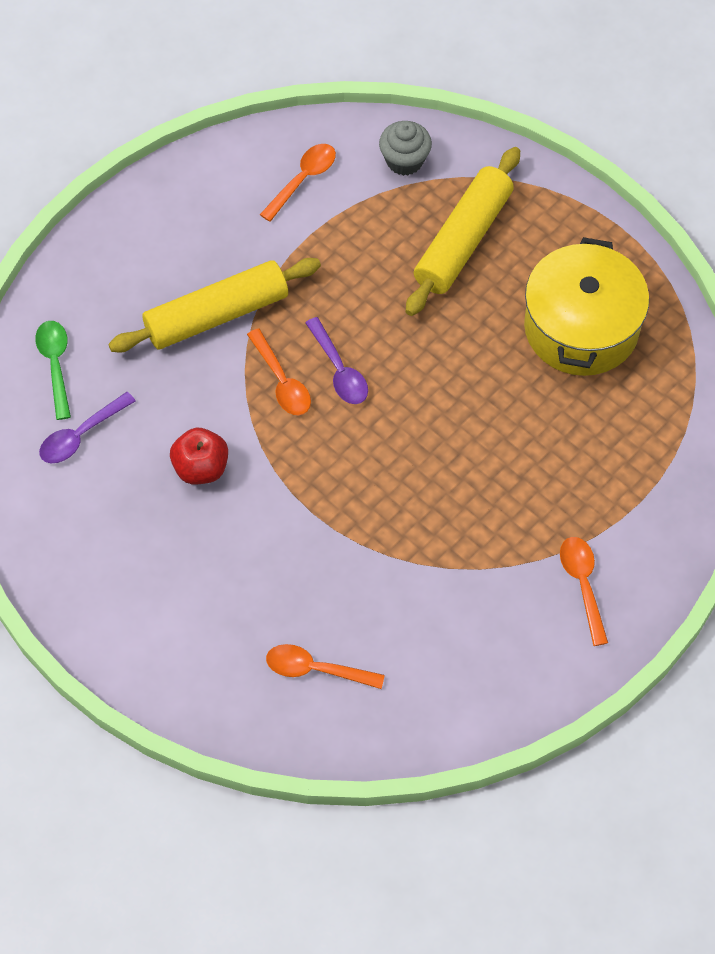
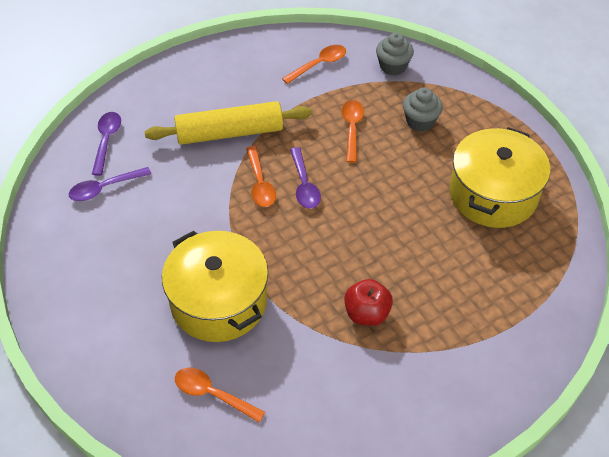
camera: 15 degrees right, 10 degrees down
(55, 365) = (106, 141): green spoon -> purple spoon
(201, 468) = (180, 228): red apple -> red apple (367, 313)
(284, 554) = (219, 301): none -> yellow pot
(463, 240) = (420, 121): yellow rolling pin -> grey cupcake
(582, 585) = (448, 380): orange spoon -> orange spoon (352, 129)

